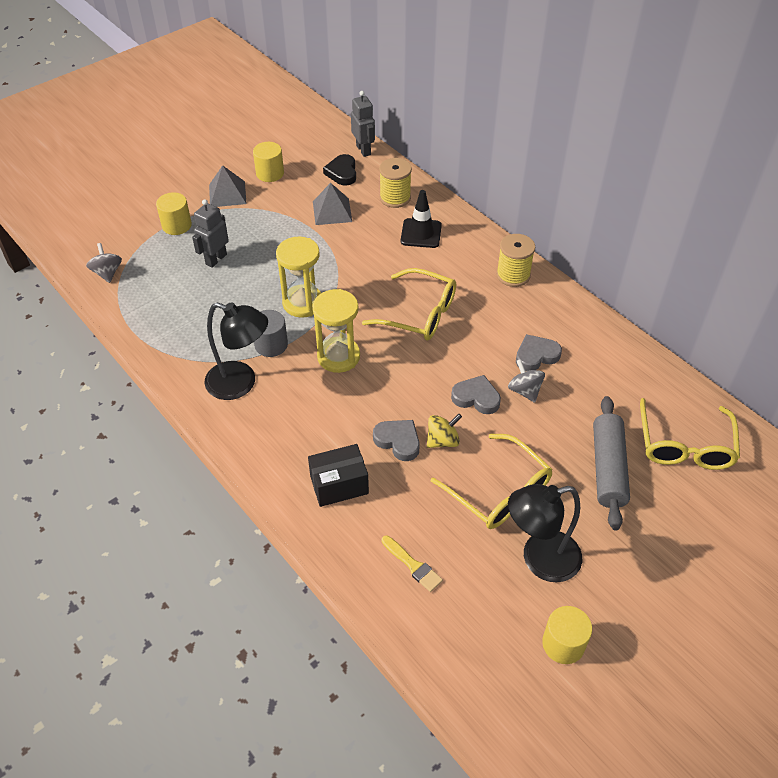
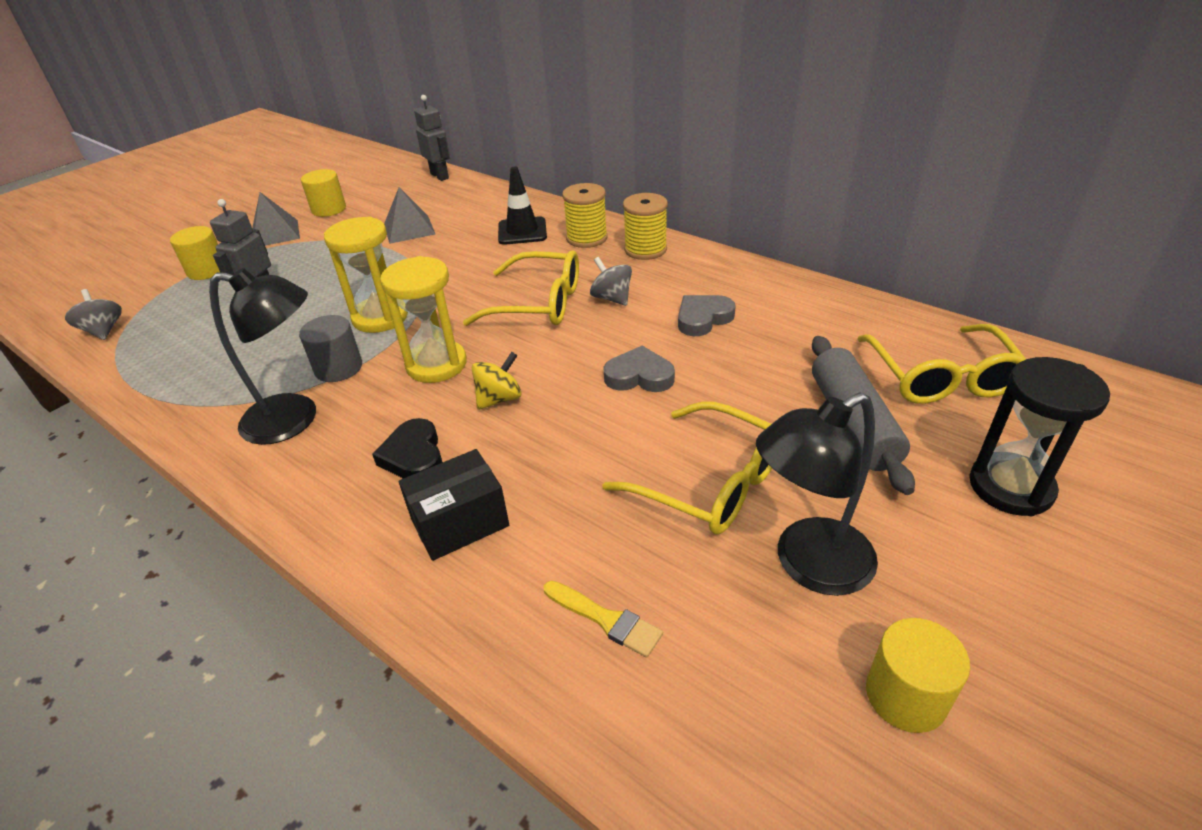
camera: 10 degrees left, 10 degrees down
(342, 173) = (417, 196): black heart -> black heart (413, 456)
(395, 198) = (484, 207): yellow spool -> yellow spool (587, 238)
(398, 441) = (541, 447): grey heart -> none
(442, 440) = (607, 434): yellow spinning top -> yellow spinning top (499, 399)
(524, 391) = (702, 357): grey spinning top -> grey spinning top (612, 298)
(687, 537) = (1010, 487): none -> black hourglass

